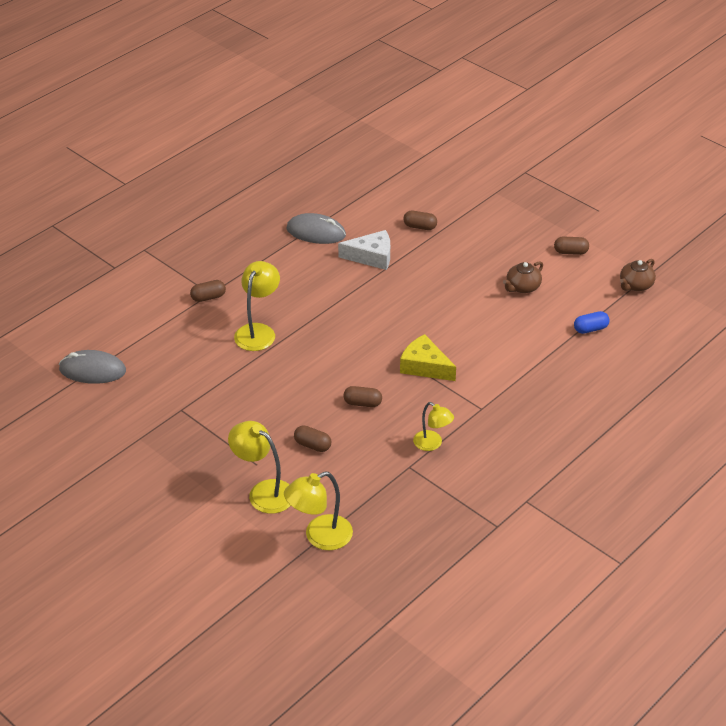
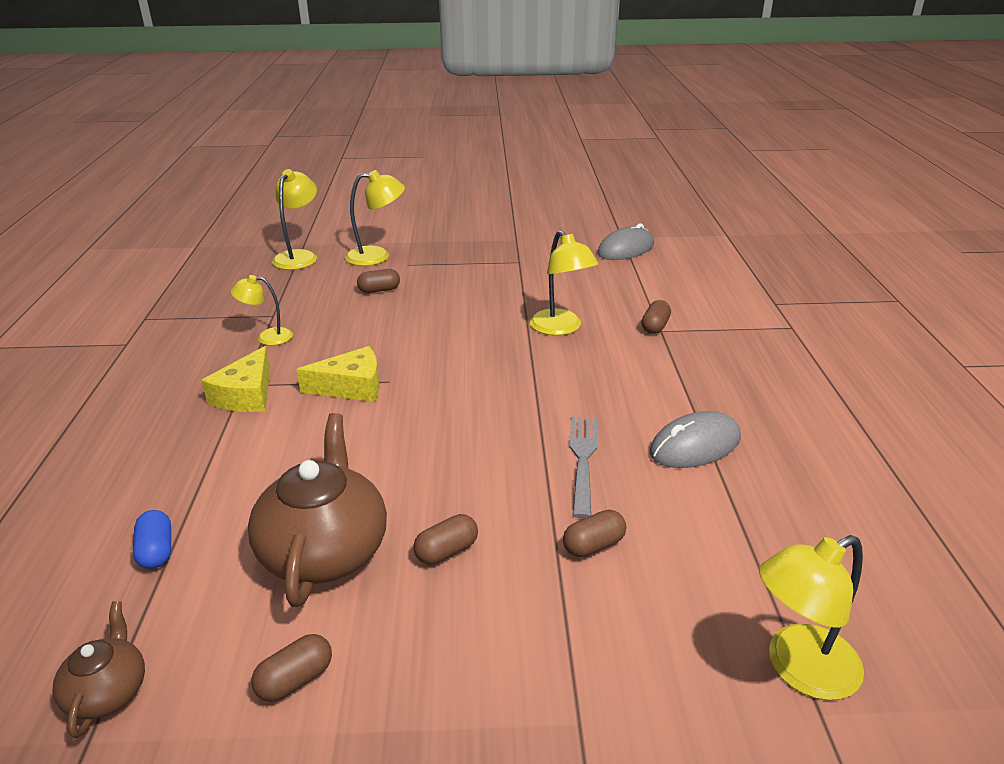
camera: 135 degrees right, 10 degrees down
(362, 403) = (376, 331): brown capsule -> brown capsule (446, 551)
(372, 257) = (583, 459): white cheese -> grey fork
(413, 163) = (799, 669): none -> yellow lamp
(485, 398) = (246, 395): none -> yellow cheese
(522, 287) = (325, 550): brown teapot -> brown teapot, size x1.93
(590, 329) = (156, 551): blue capsule -> blue capsule turned 45 degrees counterclockwise

